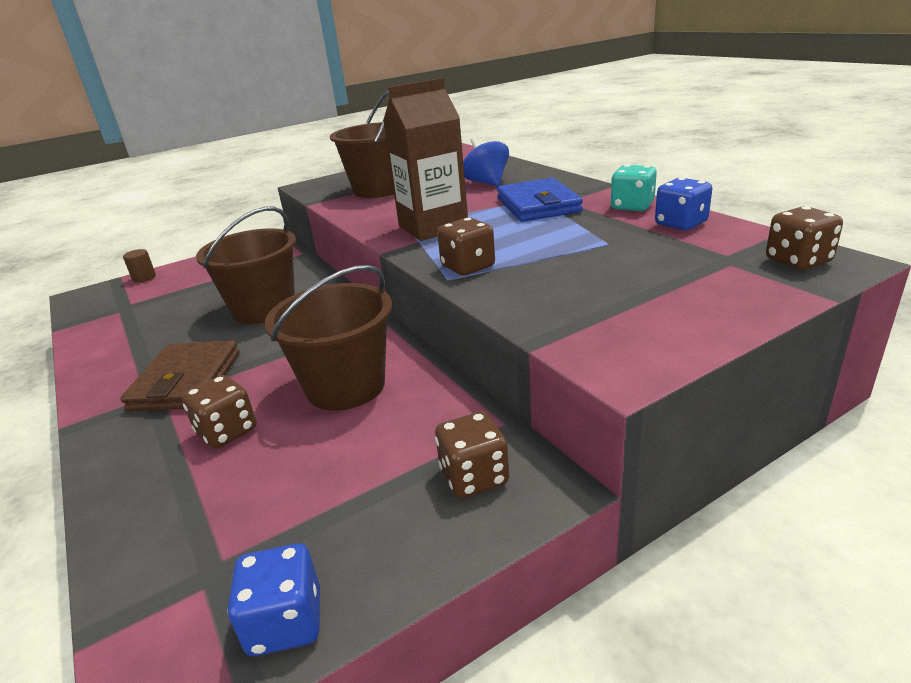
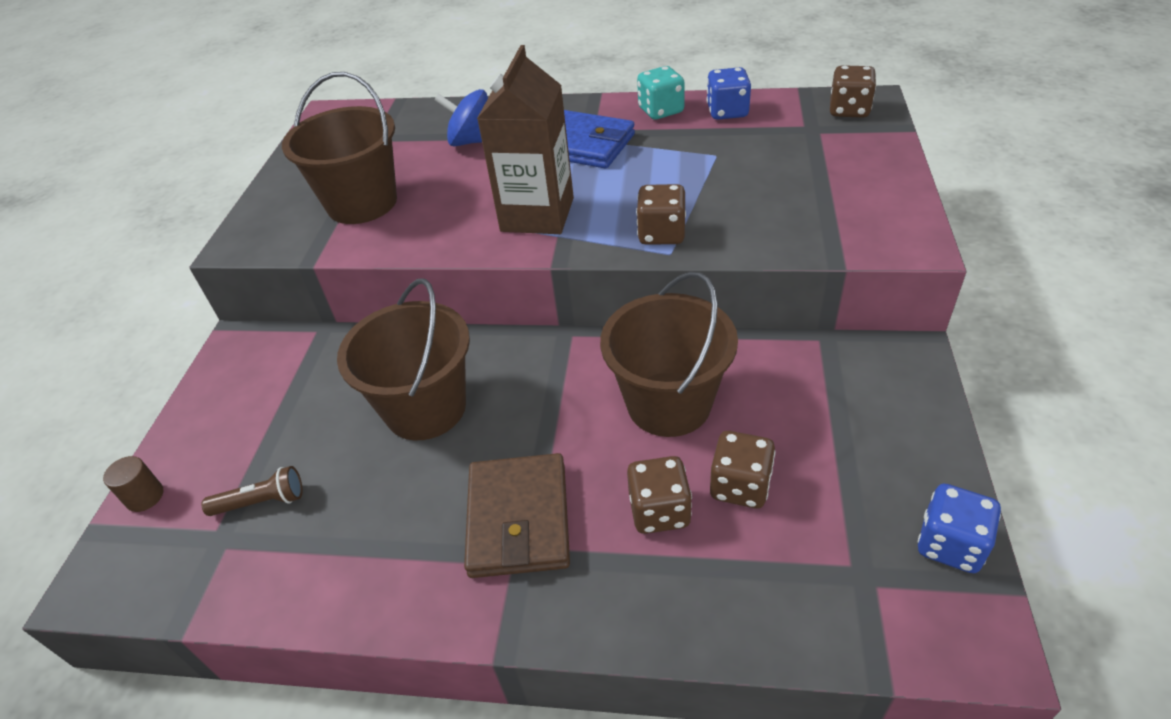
camera: 50 degrees left, 15 degrees up
(156, 304) = (261, 502): none -> brown flashlight
(186, 381) = (518, 519): brown wallet -> brown wallet turned 45 degrees clockwise
(474, 477) = (870, 384): brown dice -> brown dice (740, 486)

